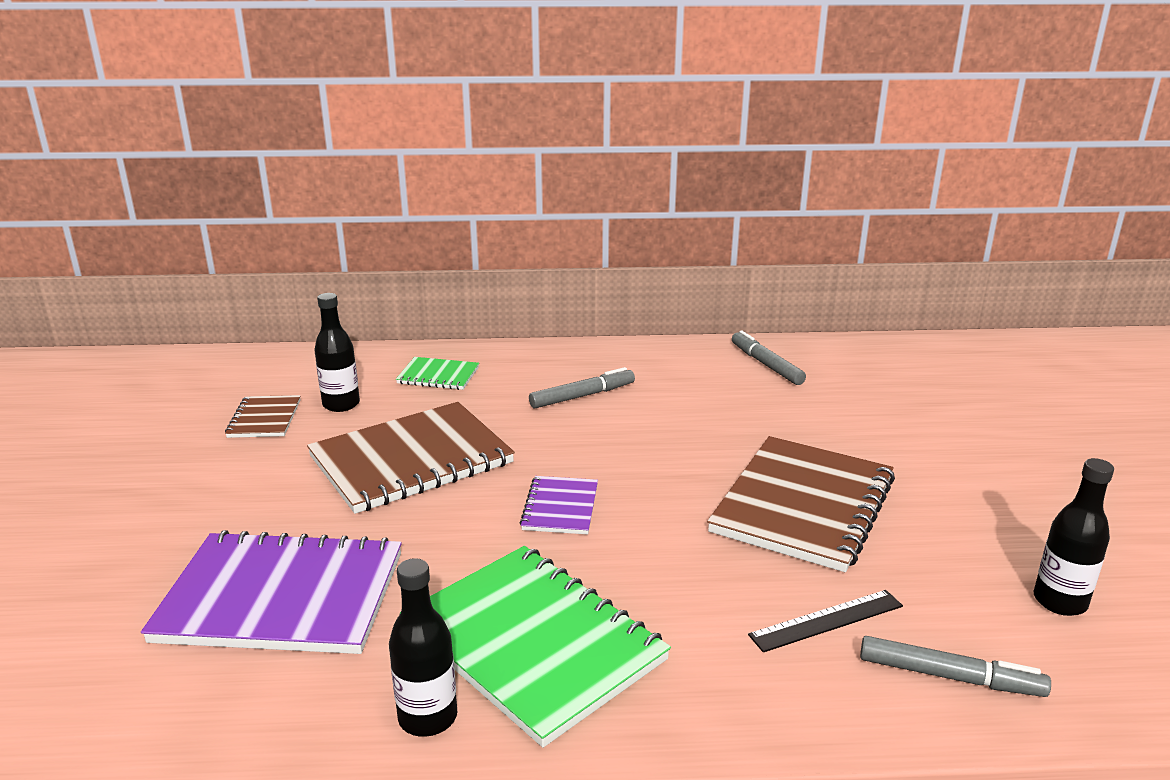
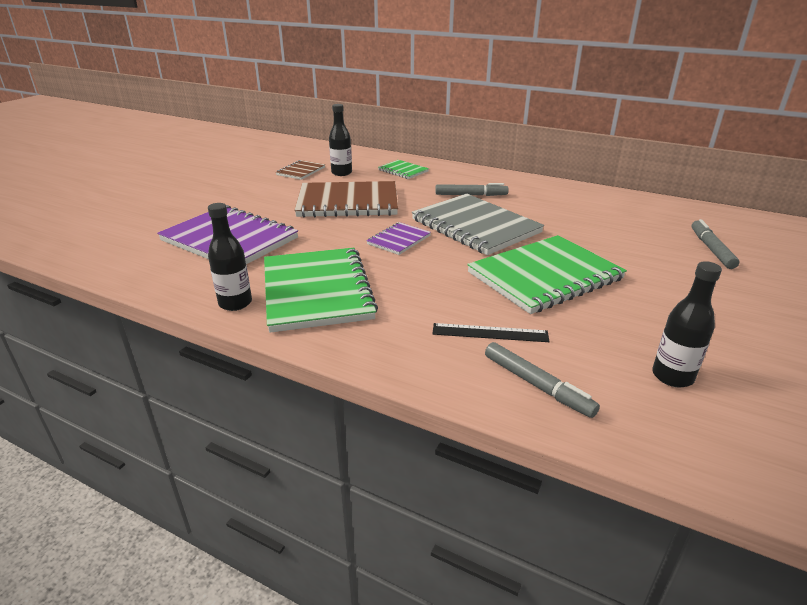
camera: 30 degrees right, 5 degrees up
(641, 450) = (475, 226): none -> grey notebook
(766, 364) = (607, 204): grey marker -> grey marker (711, 249)
(803, 505) = (545, 276): brown notebook -> green notebook

